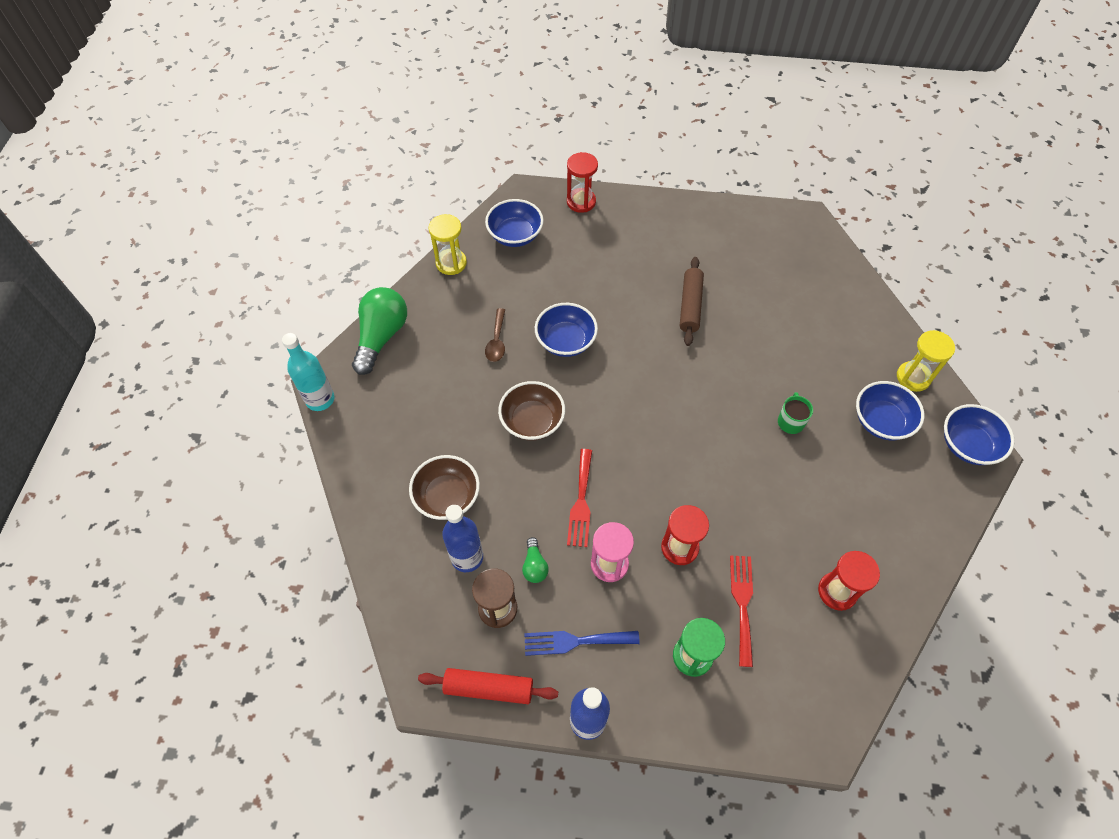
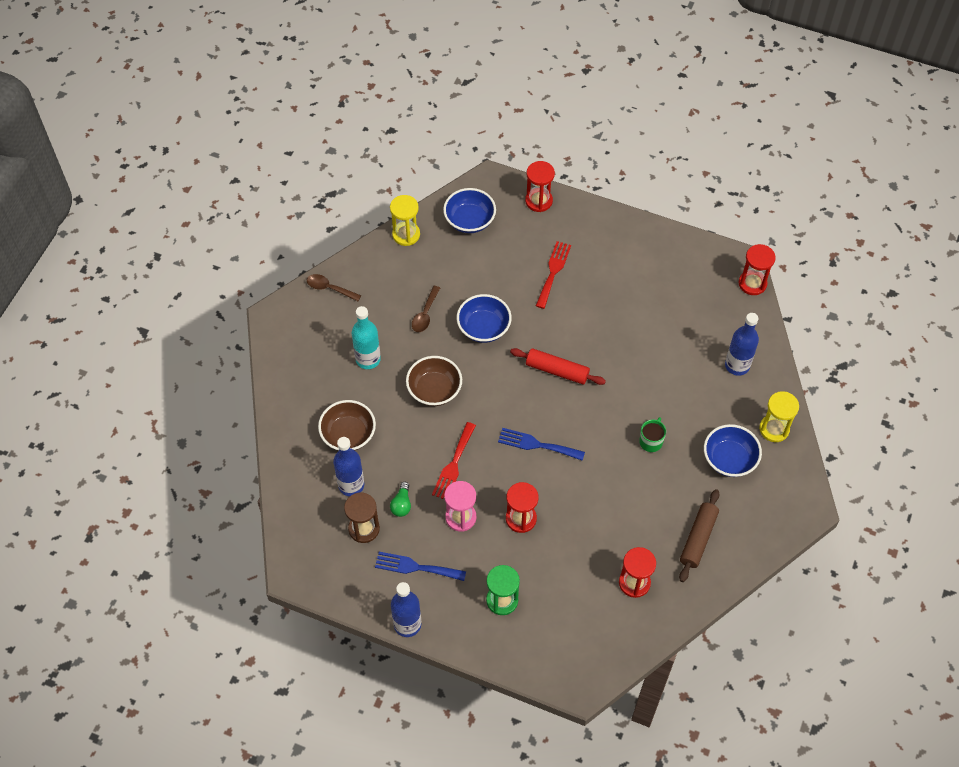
camera: 15 degrees right, 0 degrees up
(320, 399) = (266, 331): turquoise bottle -> turquoise bottle (368, 359)
(381, 337) = (329, 288): green light bulb -> brown spoon
(489, 688) = (341, 583): red rolling pin -> red rolling pin (557, 370)
(667, 456) = (537, 444): none -> blue fork
(690, 305) = (602, 320): brown rolling pin -> brown rolling pin (698, 538)
(742, 604) = (555, 572): red fork -> red fork (553, 272)
(827, 236) = (752, 283): none -> red hourglass
(846, 320) = (737, 365): none -> blue bottle
(967, 445) = (795, 496): blue bowl -> none

